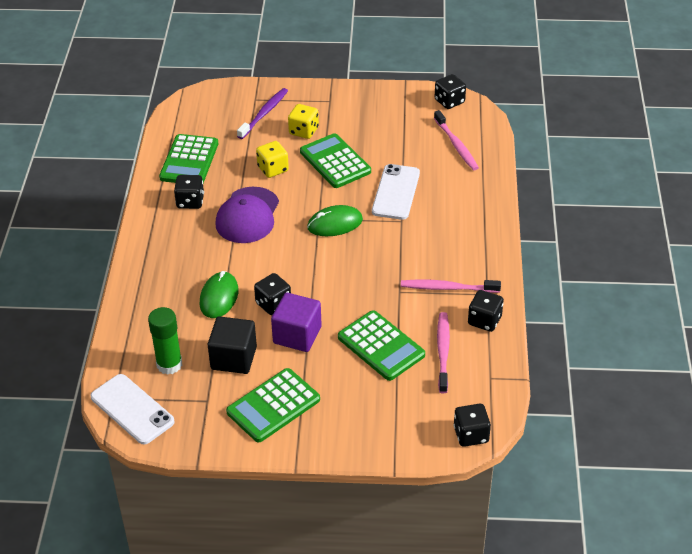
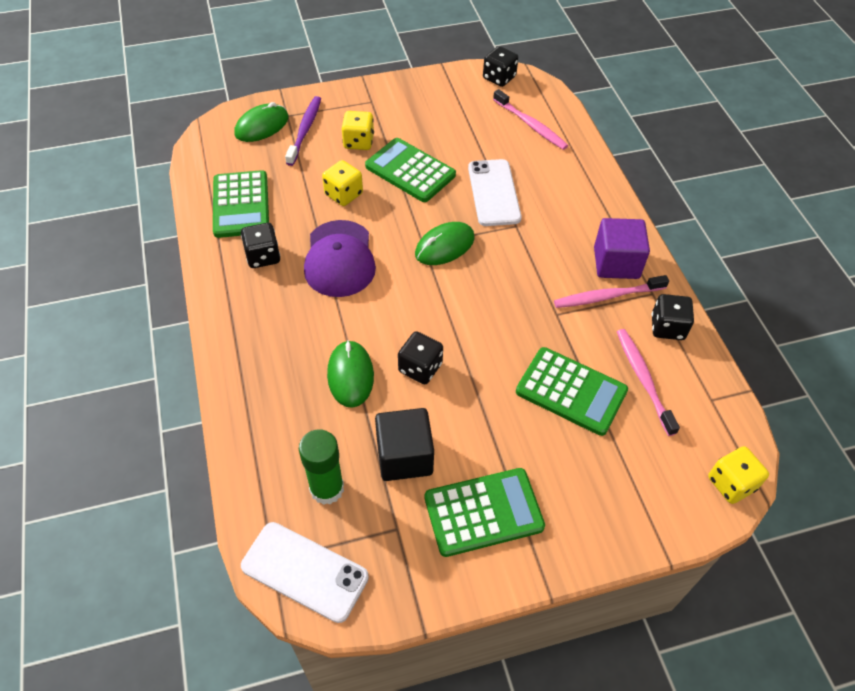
camera: 20 degrees left, 10 degrees up
(231, 104) = (262, 126): none -> green mouse
(273, 406) = (483, 512): green calculator -> green calculator turned 135 degrees counterclockwise
(297, 335) = (467, 403): purple cube -> purple cube (616, 263)
(471, 435) = (731, 483): black dice -> yellow dice

